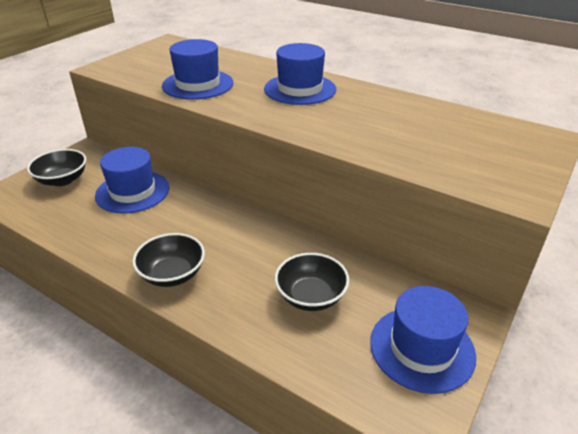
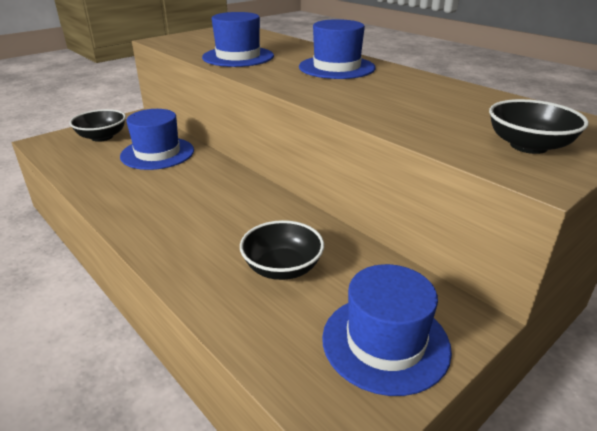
camera: 15 degrees right, 5 degrees down
(172, 274) = (153, 225): black bowl -> black bowl (528, 146)

